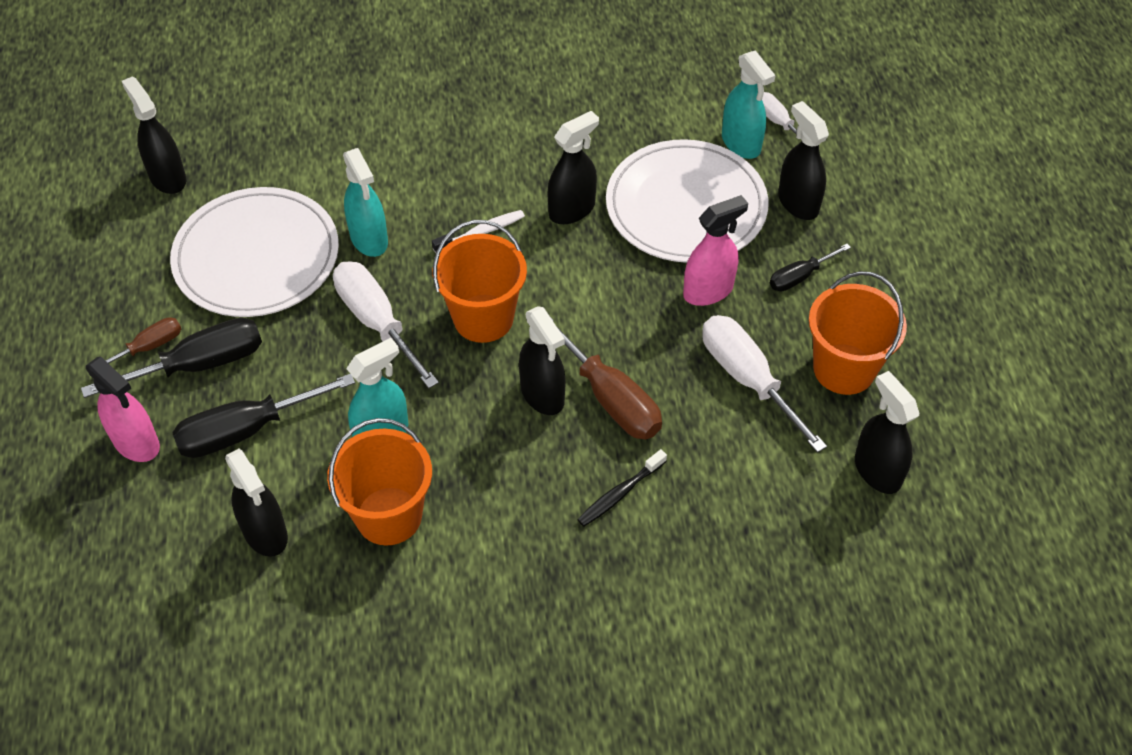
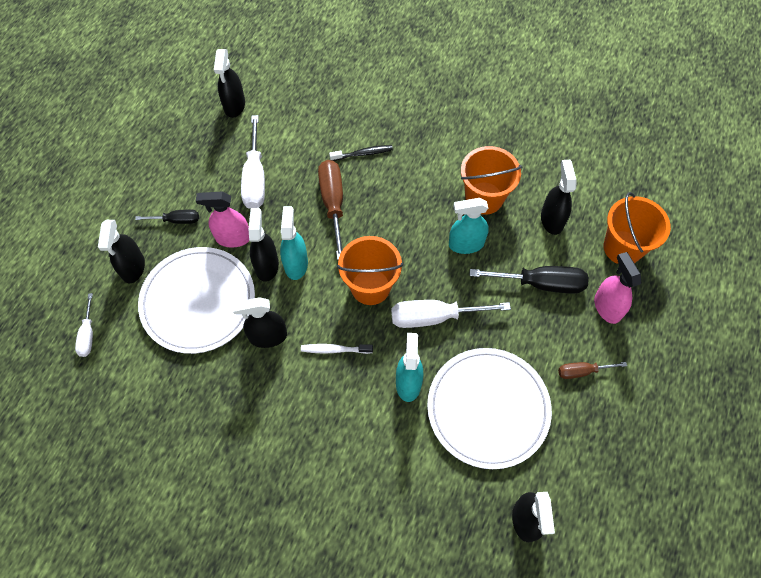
camera: 150 degrees left, 10 degrees up
(199, 365) = (554, 342): black screwdriver -> none
(377, 322) = (434, 317): white screwdriver -> white screwdriver turned 90 degrees clockwise
(542, 395) = (367, 223): black spray bottle -> black spray bottle (267, 265)
(741, 143) = (125, 330): turquoise spray bottle -> turquoise spray bottle (296, 264)
(844, 369) = (203, 159): orange bucket -> orange bucket (622, 247)

